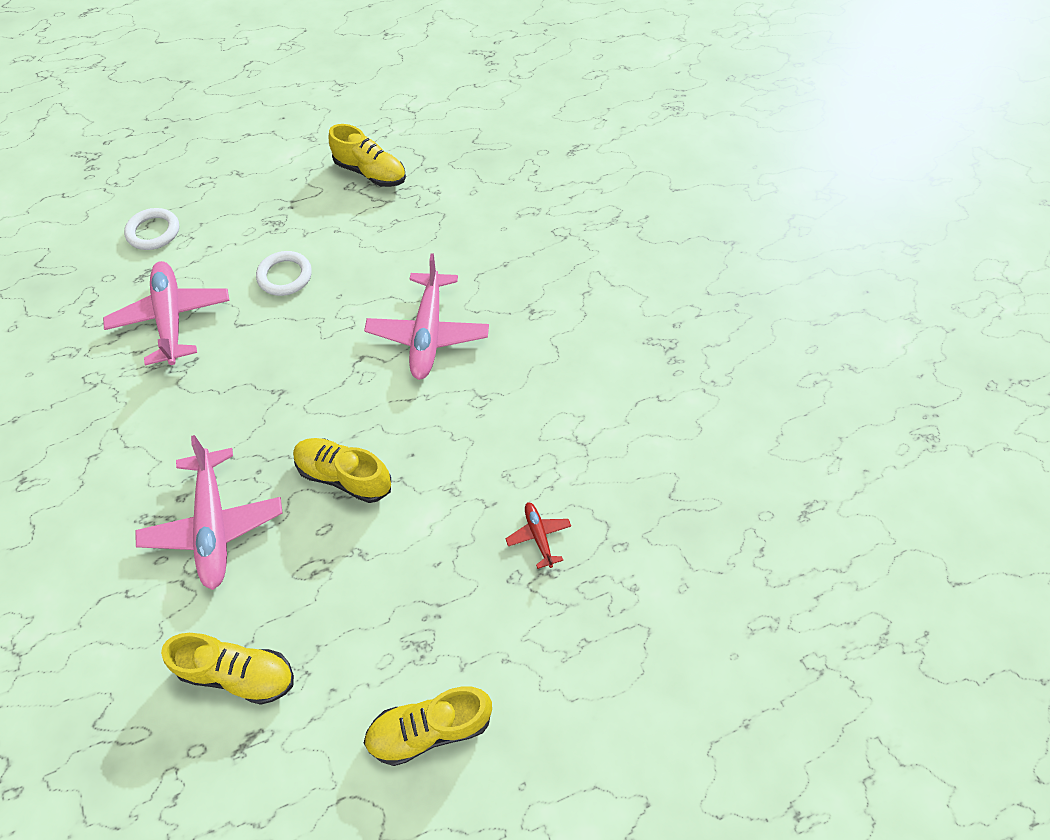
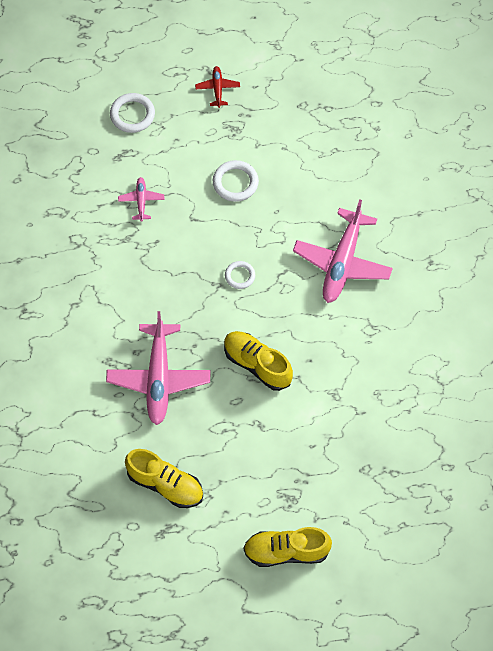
camera: 15 degrees right, 5 degrees up
(172, 318) = (141, 201): pink plane -> pink plane, size x0.47
(305, 375) = (240, 276): none -> white ring
(371, 173) = (323, 95): yellow shoe -> none
(538, 536) = (390, 444): red plane -> red plane (217, 89)

